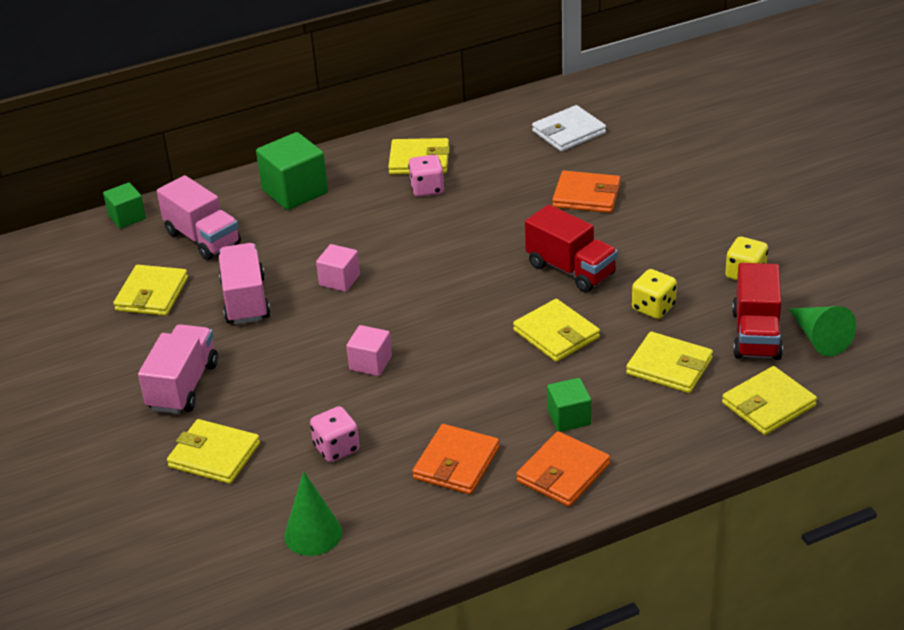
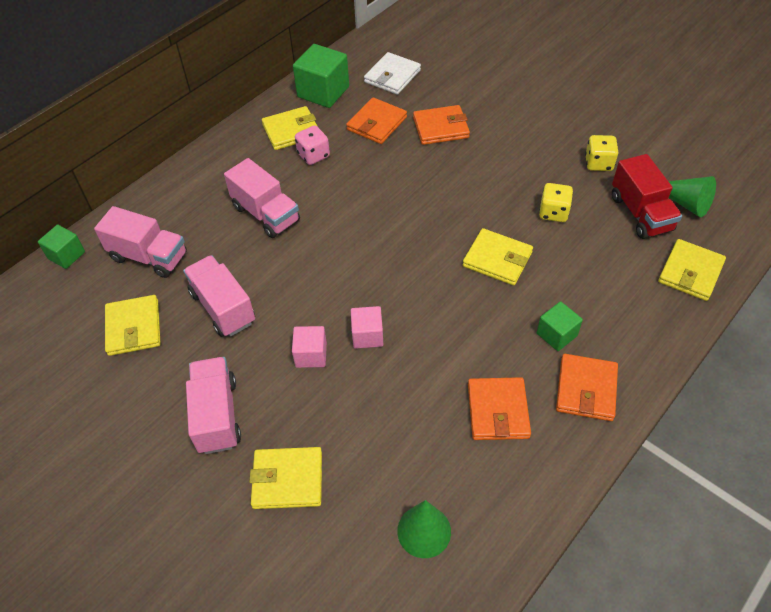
camera: 25 degrees left, 15 degrees up
(295, 191) = (204, 188): green cube -> green cube (323, 92)
(336, 448) = (390, 432): pink dice -> none
(339, 280) = (293, 262): pink cube -> pink cube (311, 355)
(341, 230) = (266, 214): none -> pink truck
(517, 175) = (377, 123): none -> orange wallet
(571, 270) = (471, 197): red truck -> none
(669, 366) = (599, 261): yellow wallet -> none

